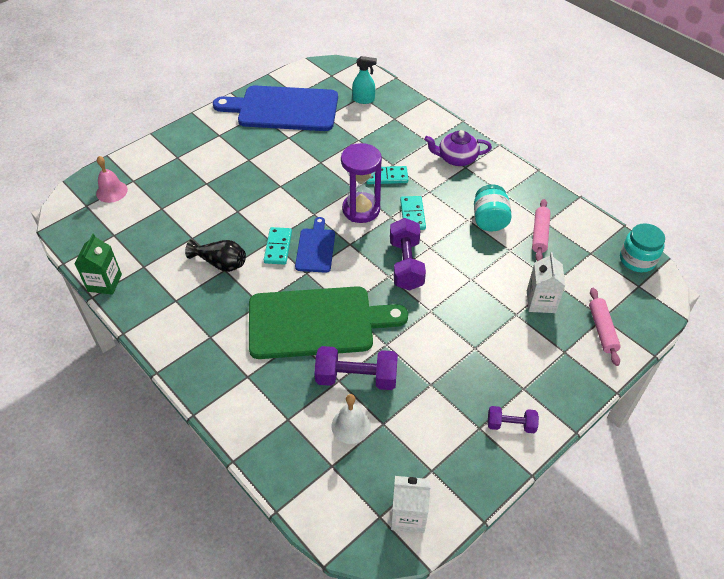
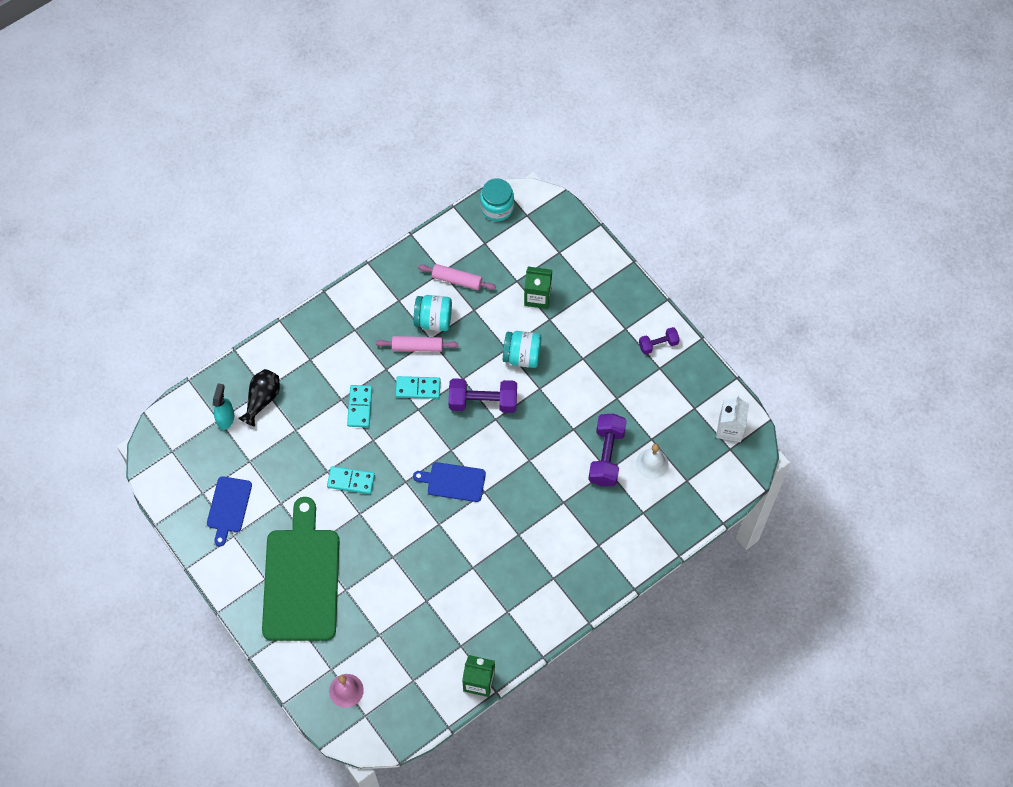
camera: 85 degrees left, 15 degrees up
(221, 263) = (464, 571): black vase -> black vase (262, 399)
(278, 247) = (448, 517): turquoise domino -> turquoise domino (351, 481)
(283, 109) = (228, 507): blue cutting board -> blue cutting board, size x0.49
(316, 322) = (545, 485): green cutting board -> green cutting board (301, 579)
(361, 209) = (405, 436): purple hourglass -> none
(456, 158) = (340, 335): purple teapot -> none
(465, 293) = (522, 356): none -> turquoise jar
(511, 425) = (658, 344): purple dumbbell -> purple dumbbell turned 60 degrees clockwise
(541, 302) = (537, 296): white carton -> green carton
(602, 330) = (572, 256): pink rolling pin -> pink rolling pin (417, 347)

